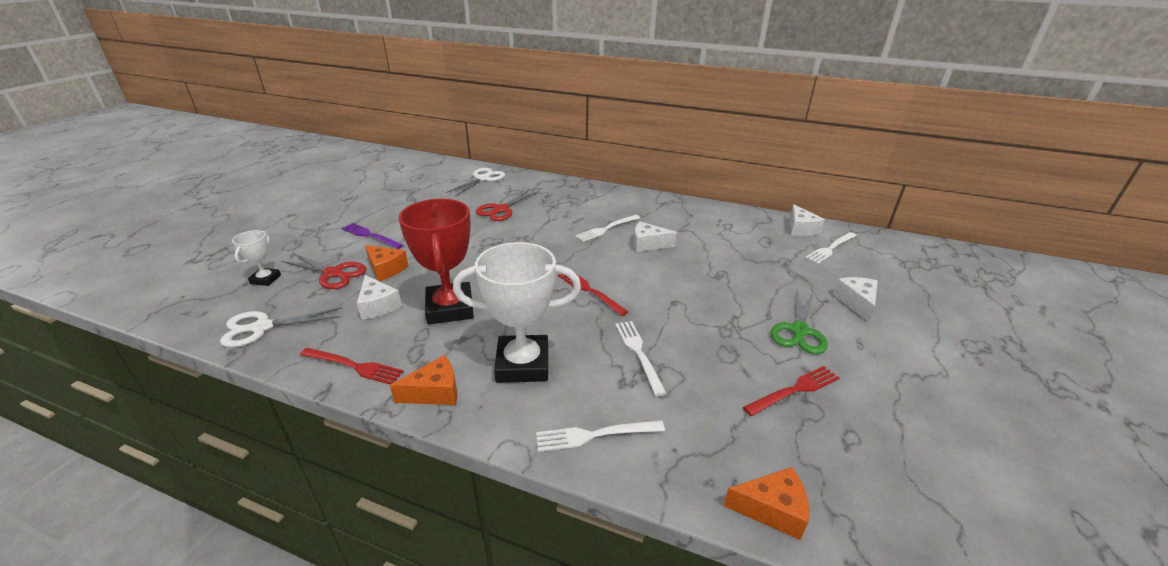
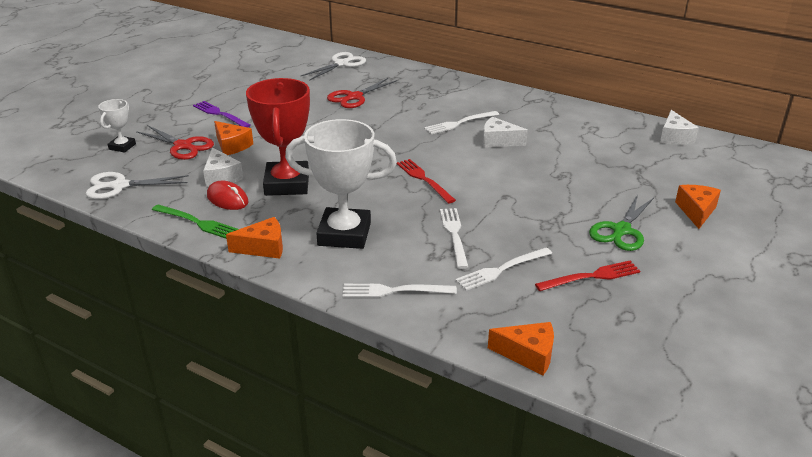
camera: 10 degrees right, 0 degrees up
(354, 366) = (197, 222): red fork -> green fork
(387, 332) = (227, 199): none -> red mouse
(830, 248) = (697, 159): white fork -> white fork (501, 270)
(856, 302) = (696, 211): white cheese -> orange cheese

